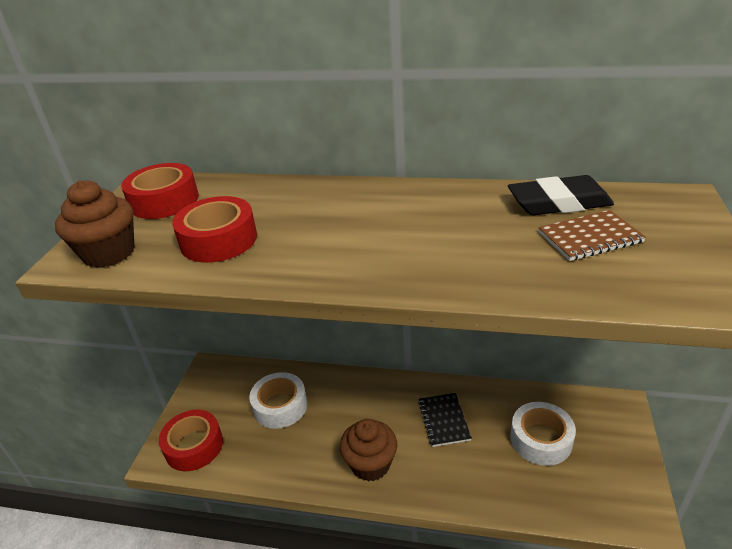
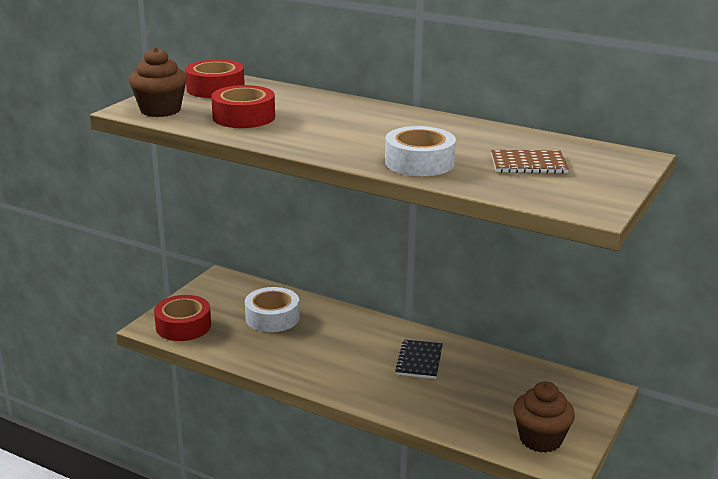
camera: 15 degrees right, 10 degrees down
(370, 464) = (333, 372): brown cupcake -> brown cupcake (540, 439)
(541, 439) = (503, 394): white tape -> white tape (419, 162)
(559, 203) = (528, 142): black eraser -> none

